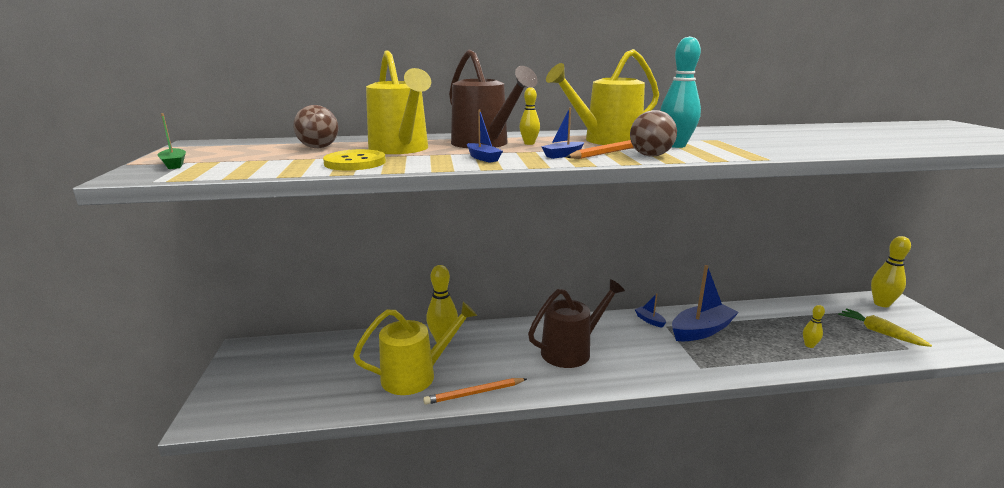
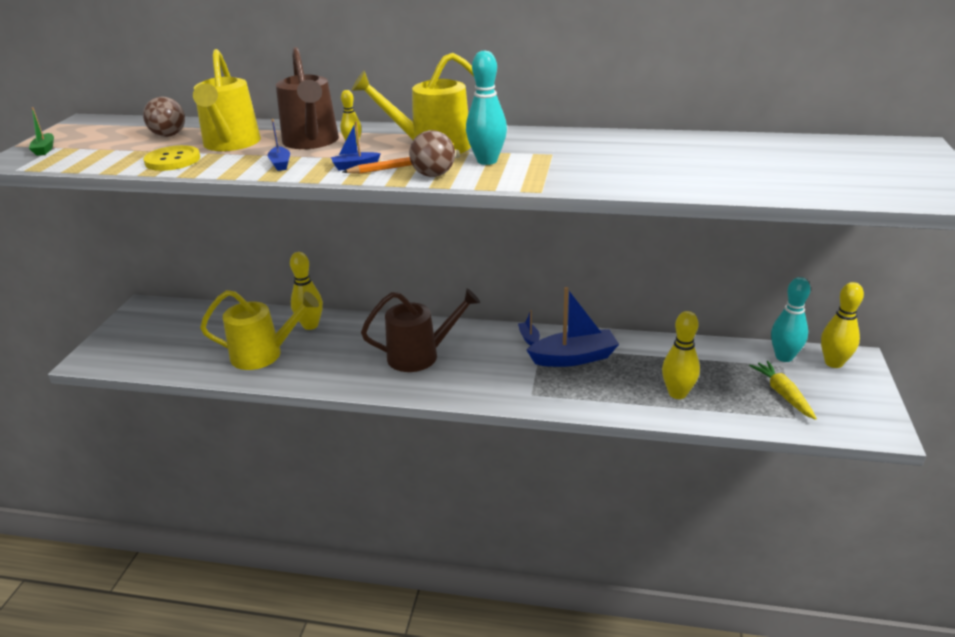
camera: 20 degrees right, 10 degrees up
(474, 393) = (301, 379): orange pencil -> none
(809, 345) = (677, 393): yellow bowling pin -> yellow bowling pin, size x1.83
(846, 305) = (784, 357): none -> turquoise bowling pin

